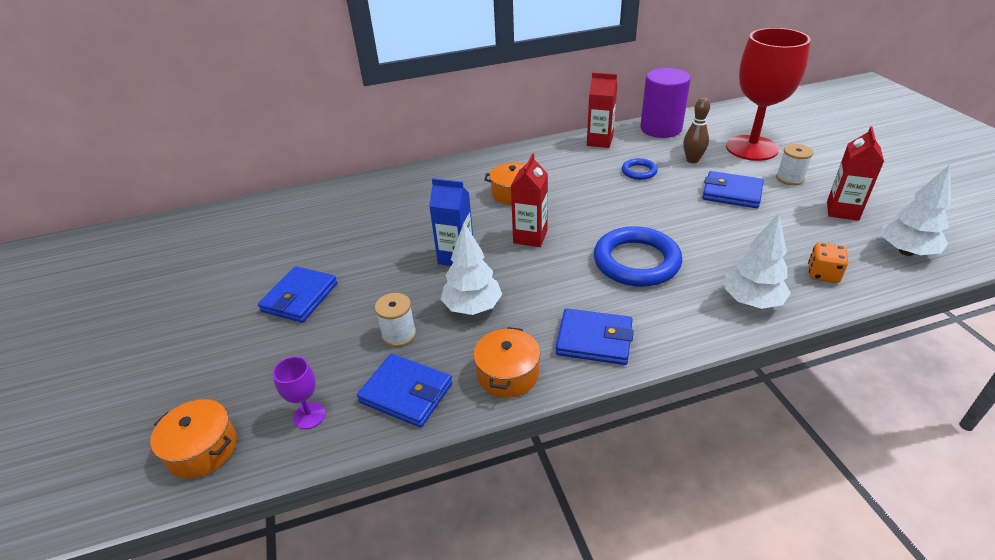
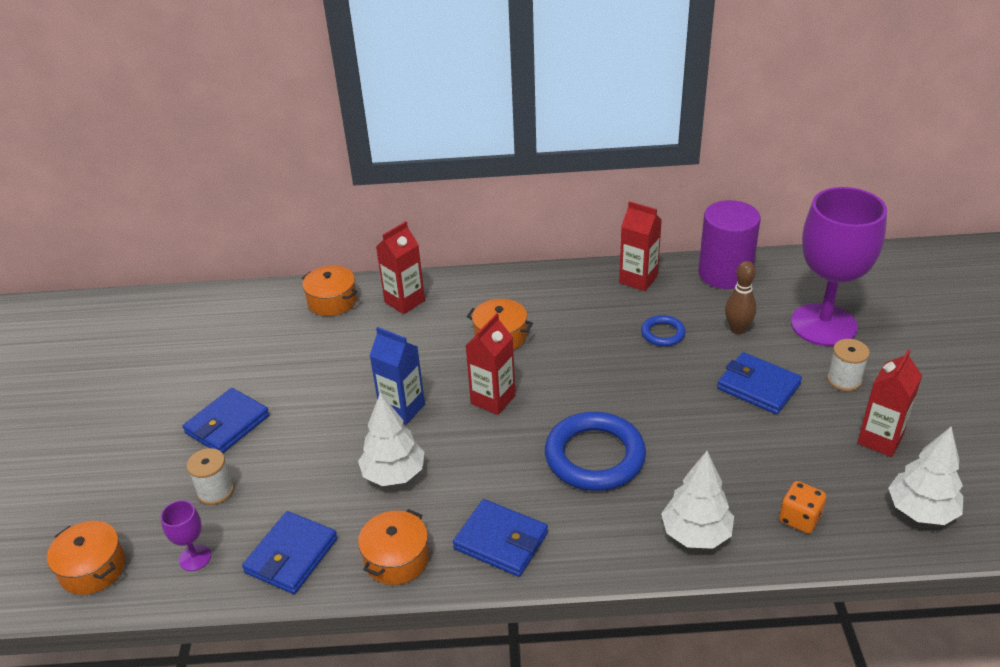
camera: 15 degrees right, 0 degrees up
(359, 192) = (332, 301): none -> orange pot
(399, 334) = (308, 489): white spool -> white spool (215, 491)
(406, 393) = (291, 556): blue wallet -> blue wallet turned 75 degrees clockwise
(421, 183) = (404, 301): none -> red carton
(751, 148) = (823, 325): red goblet -> purple goblet

